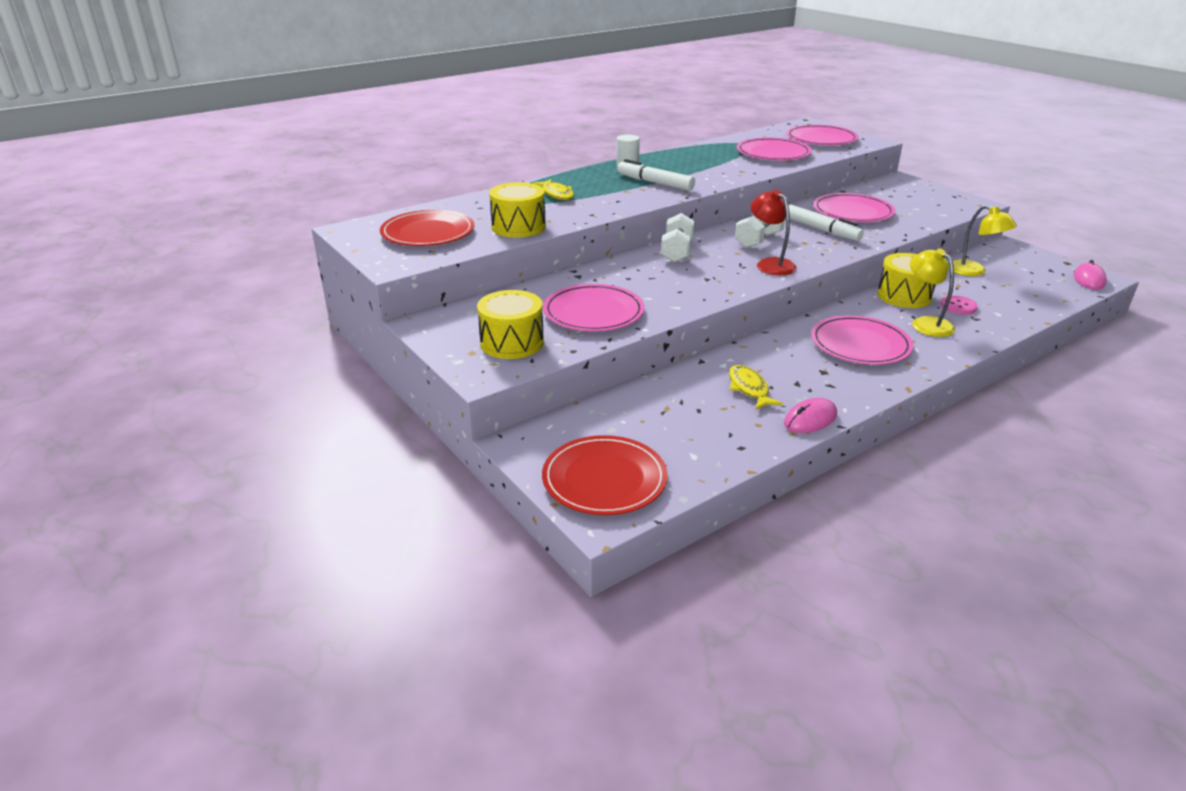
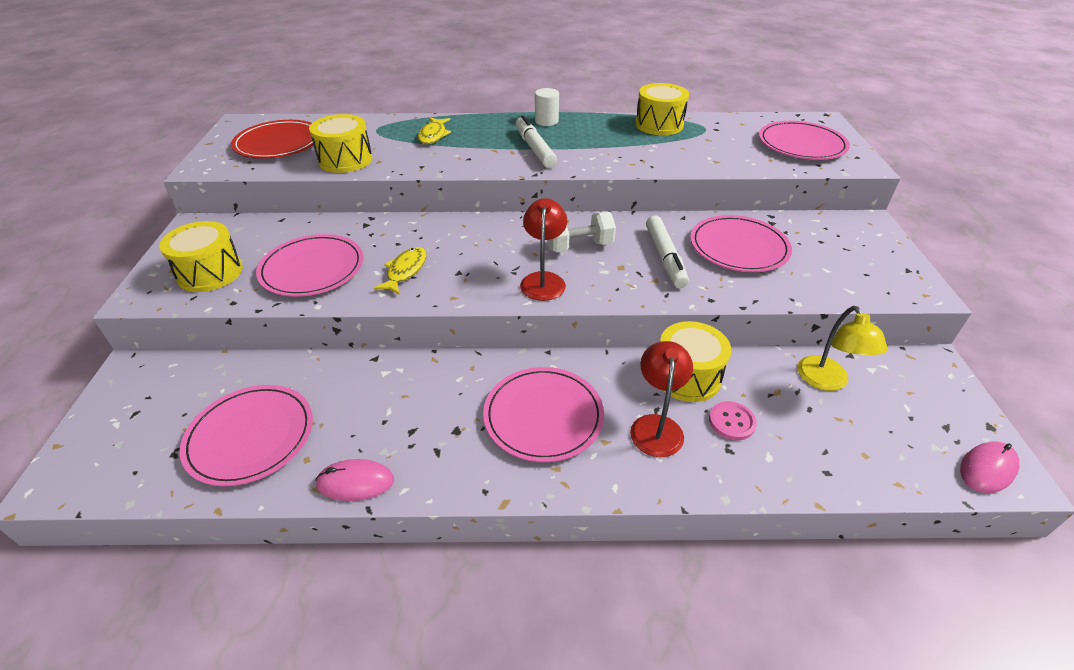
camera: 35 degrees right, 10 degrees up
(604, 479) = (118, 443): red plate -> none
(677, 252) = (483, 231): white dumbbell -> none
(712, 149) = (659, 125): none -> yellow drum
(749, 389) = (363, 412): yellow fish -> yellow fish (405, 271)
(773, 153) = (714, 147): pink plate -> pink plate (250, 436)
(926, 323) = (656, 426): yellow lamp -> red lamp

